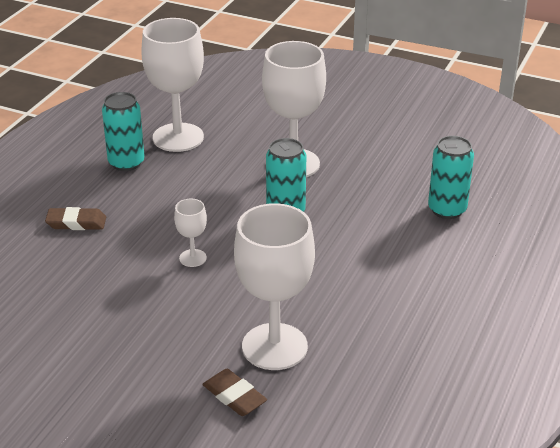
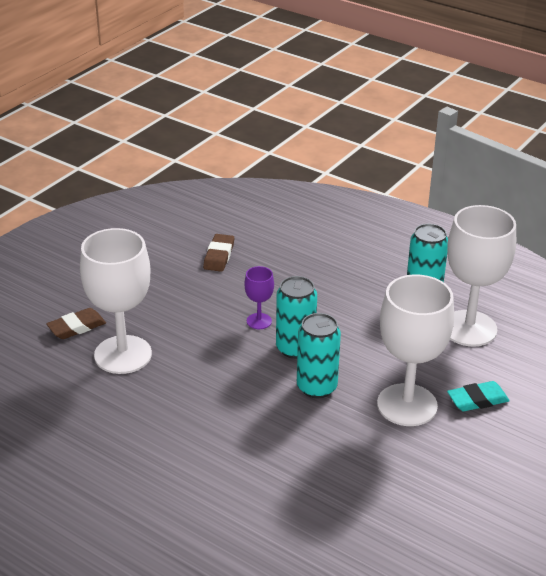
camera: 100 degrees right, 0 degrees up
(76, 223) = (329, 261): brown eraser -> brown eraser (219, 256)
(193, 258) = (259, 321): white goblet -> purple goblet
(274, 131) = (477, 400): none -> turquoise eraser
(447, 210) = (292, 515): turquoise can -> turquoise can (295, 348)

